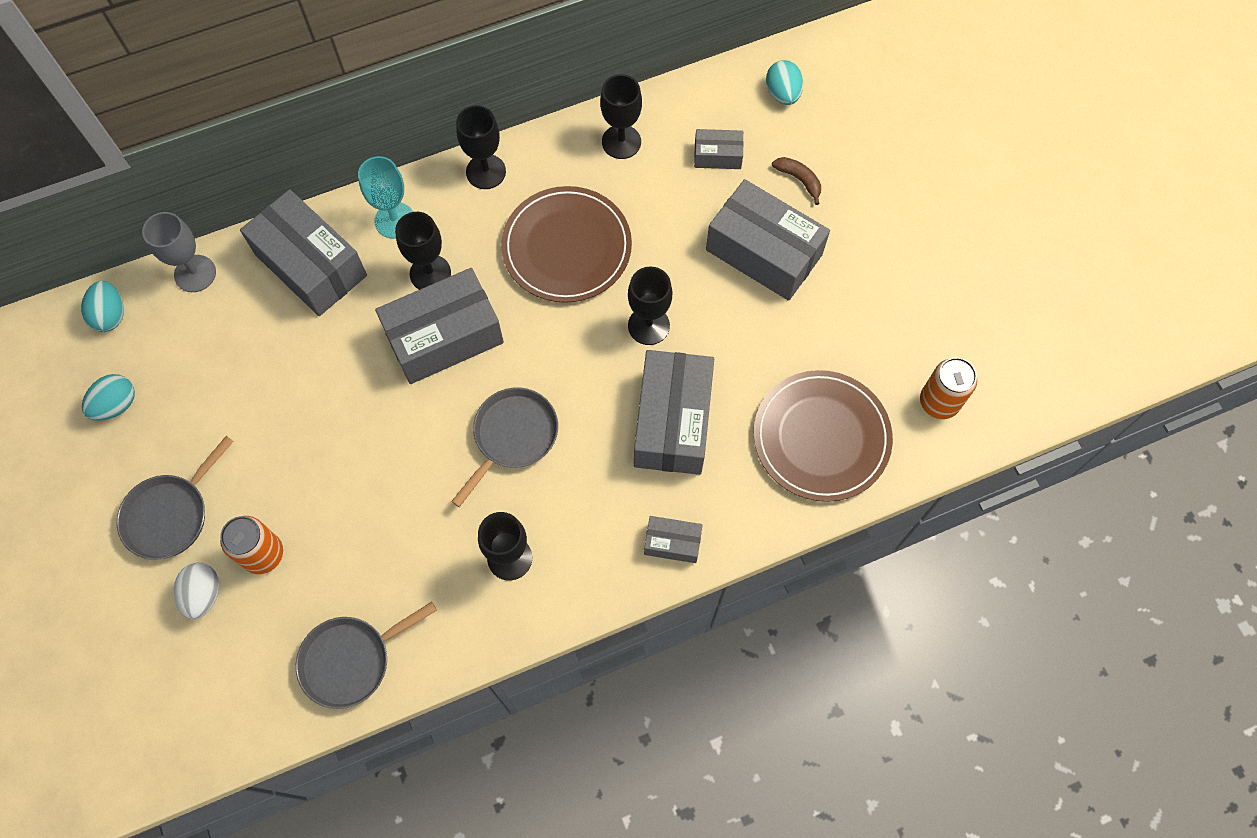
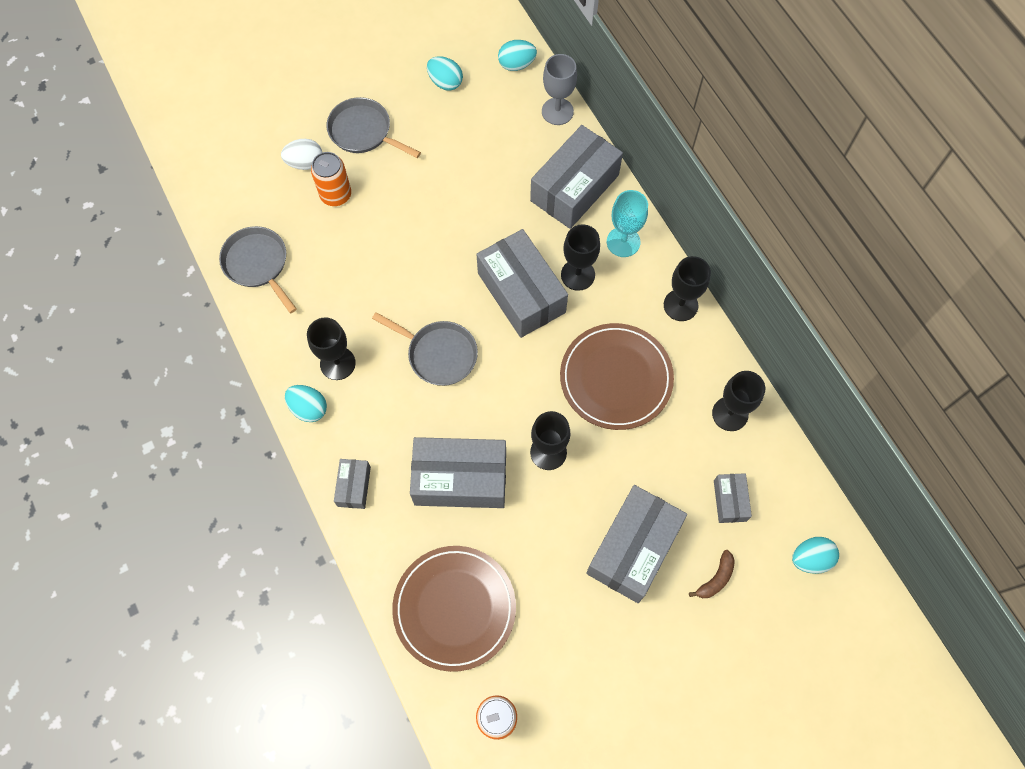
camera: 85 degrees right, 0 degrees up
(566, 595) = (309, 408): none -> turquoise egg

